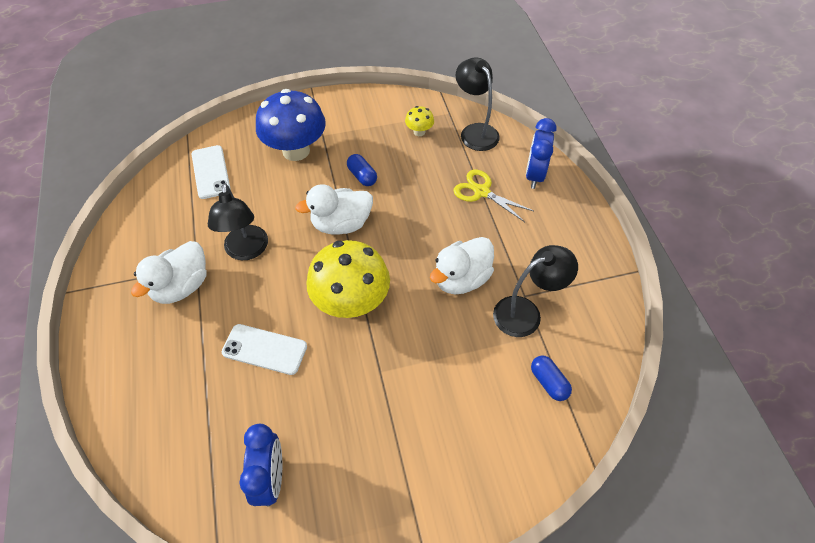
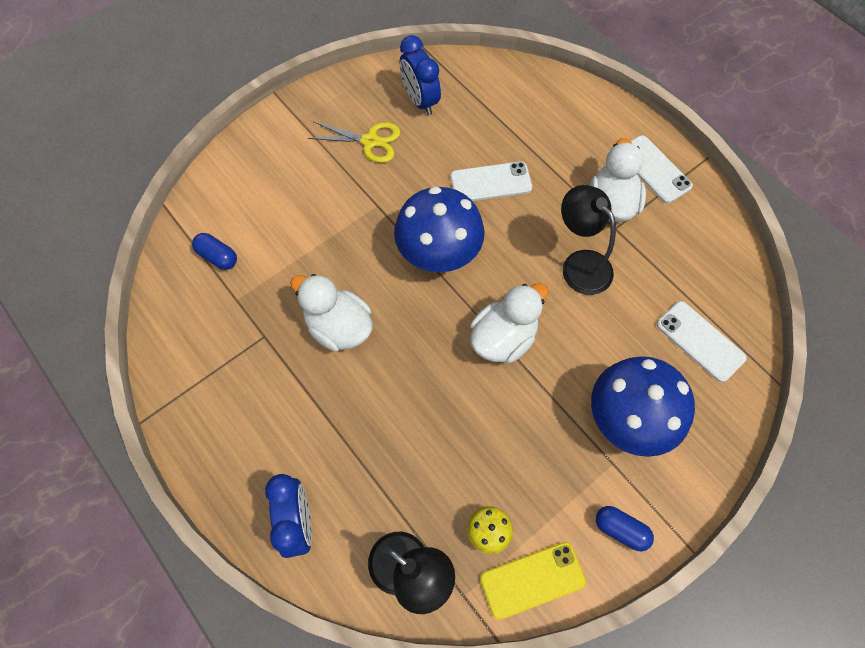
camera: 155 degrees right, 10 degrees up
(120, 300) = (653, 169): none -> white phone
(351, 303) = (438, 255): yellow mushroom -> blue mushroom
(362, 176) = (520, 417): blue capsule -> blue capsule (620, 530)
(407, 106) = (532, 580): none -> yellow phone
(461, 279) = (339, 327): white duck -> white duck turned 75 degrees counterclockwise
(481, 192) = (359, 460): yellow scissors -> yellow scissors (370, 141)
(526, 312) = (257, 317): black lamp -> none

